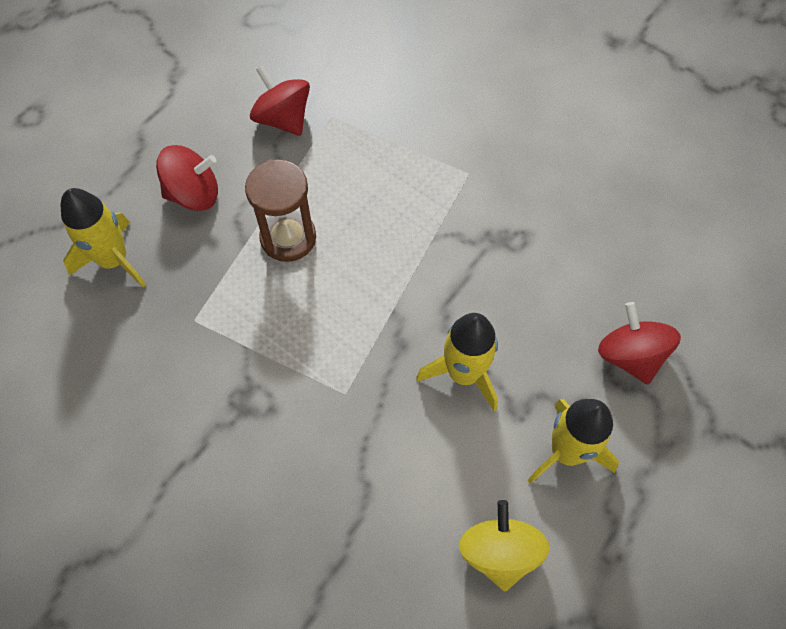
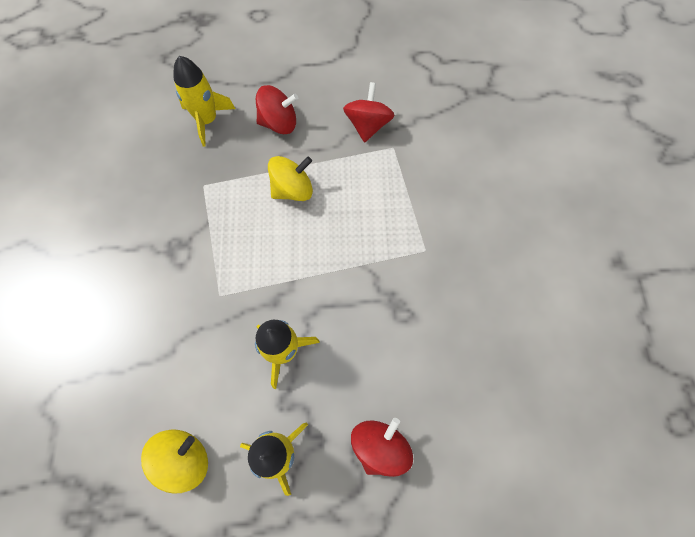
camera: 50 degrees right, 5 degrees up
(194, 194) = (279, 123): red spinning top -> red spinning top turned 45 degrees counterclockwise
(288, 238) = (292, 189): brown hourglass -> yellow spinning top

